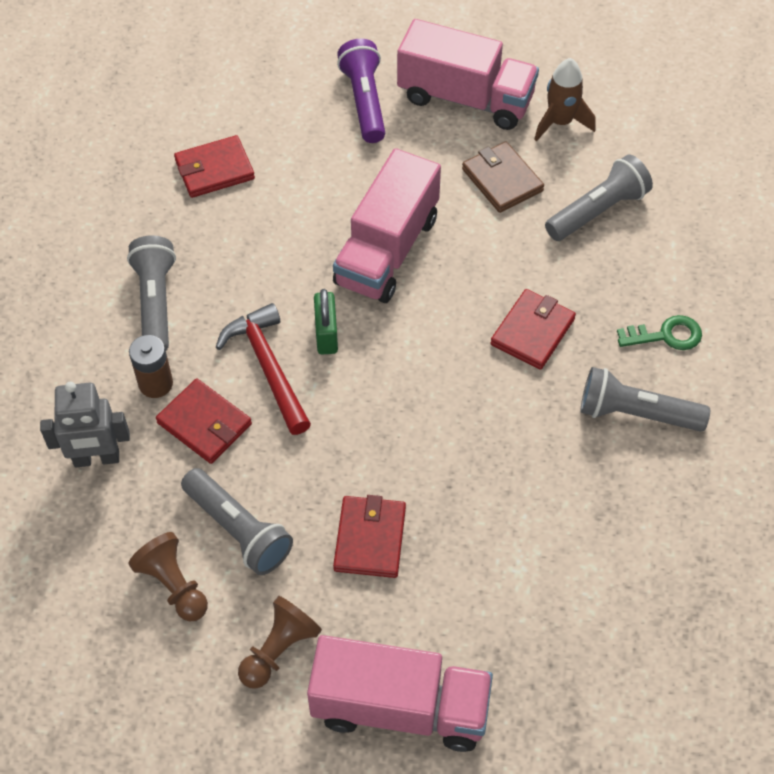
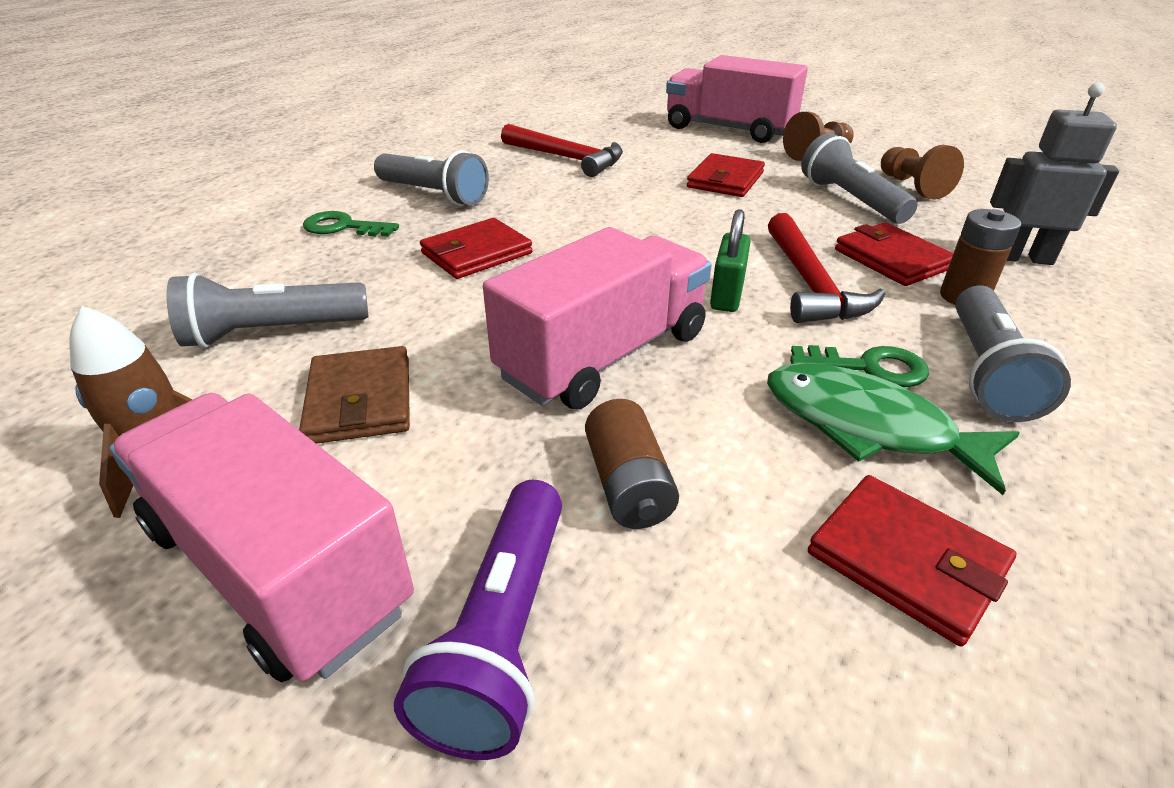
camera: 160 degrees left, 20 degrees down
(214, 170) = (906, 561): red wallet -> red wallet turned 45 degrees clockwise
(227, 286) = (868, 367): none -> green key
(229, 239) = (867, 426): none -> green fish
(341, 171) = (628, 485): none -> brown battery
(558, 542) = (566, 158): none -> red hammer

